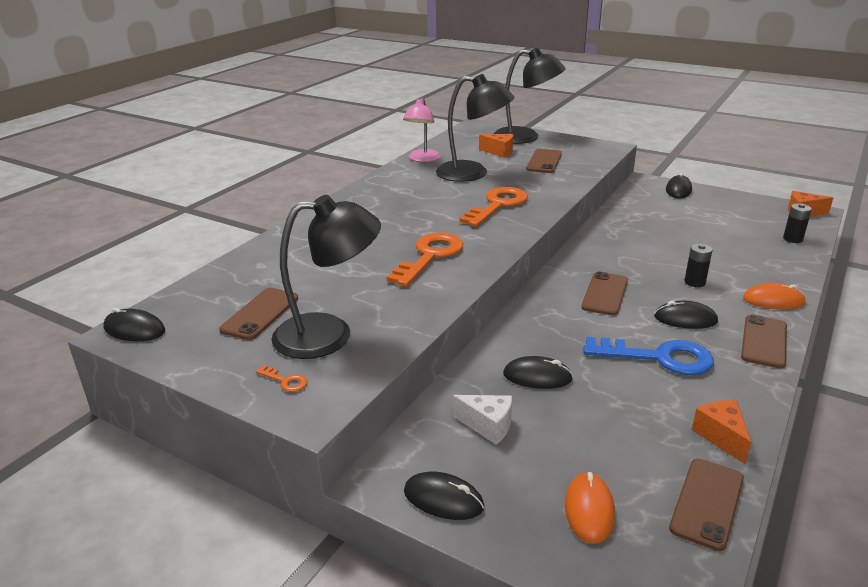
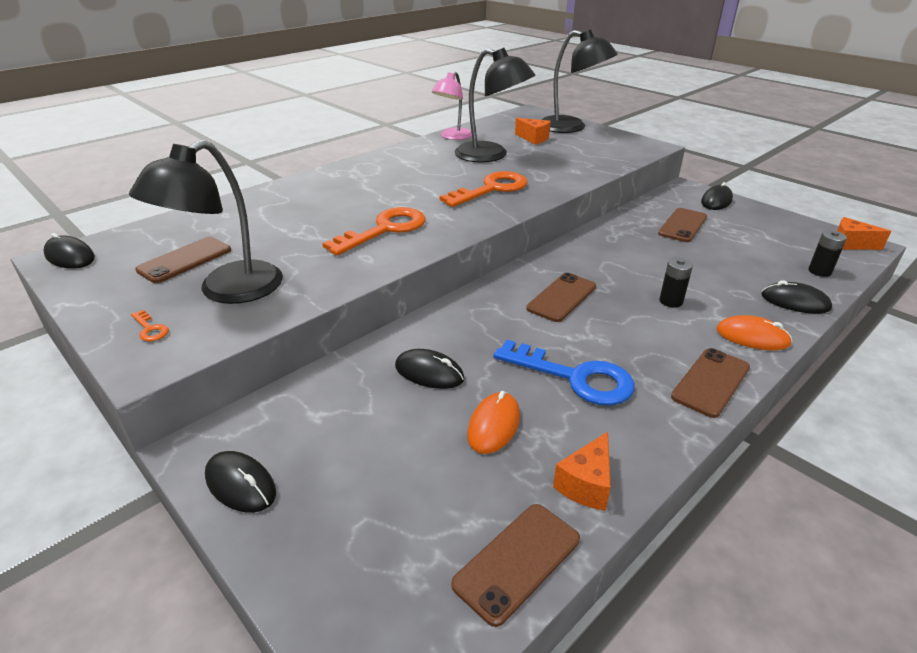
camera: 15 degrees right, 5 degrees up
(329, 335) = (228, 291): black lamp -> black lamp turned 120 degrees clockwise
(488, 426) = (341, 415): white cheese -> none
(544, 161) = (572, 152): brown phone -> brown phone (682, 225)
(589, 510) = (379, 535): orange mouse -> orange mouse (493, 425)
(685, 319) = (633, 340): black mouse -> black mouse (795, 302)
(721, 437) = (586, 484): orange cheese -> orange cheese turned 150 degrees counterclockwise

